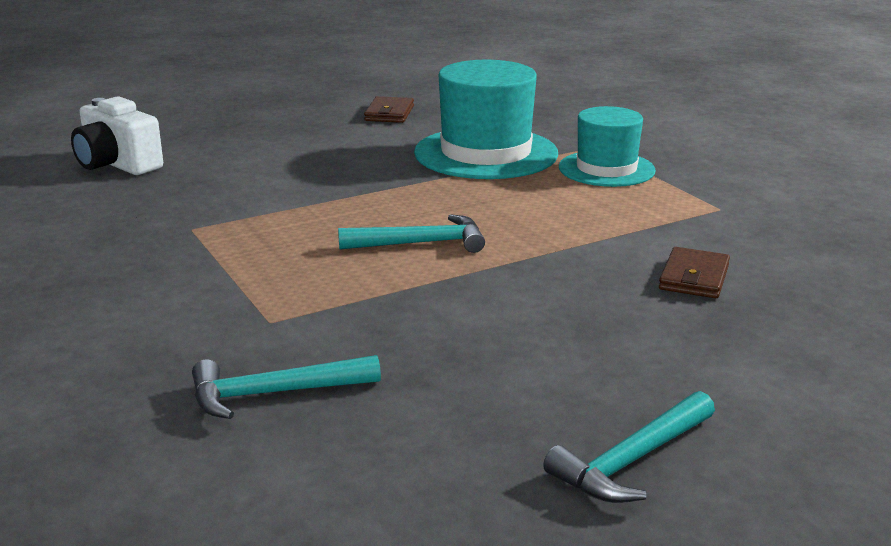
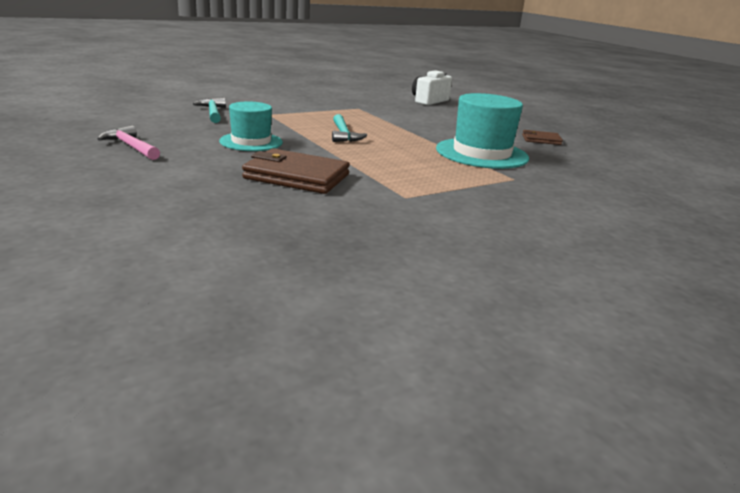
camera: 85 degrees right, 0 degrees up
(606, 169) = (469, 177): turquoise hat -> turquoise hat (251, 142)
(632, 461) = (131, 147): turquoise hammer -> pink hammer
(694, 277) = (296, 176): brown wallet -> brown wallet, size x1.86

